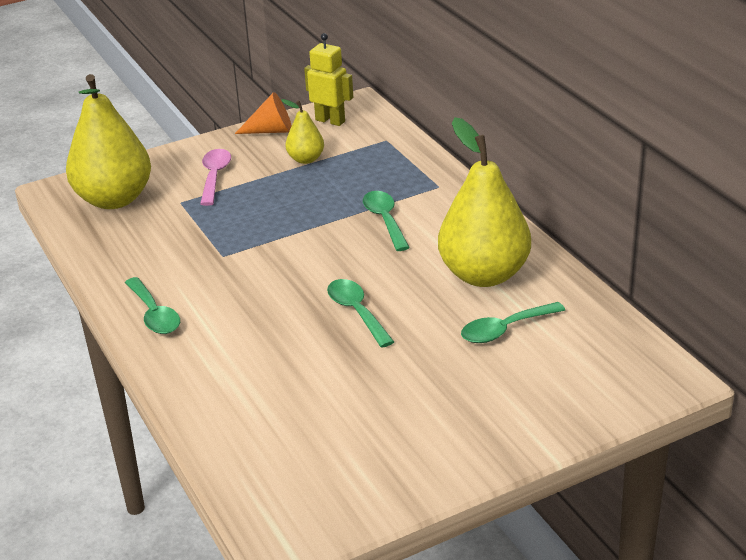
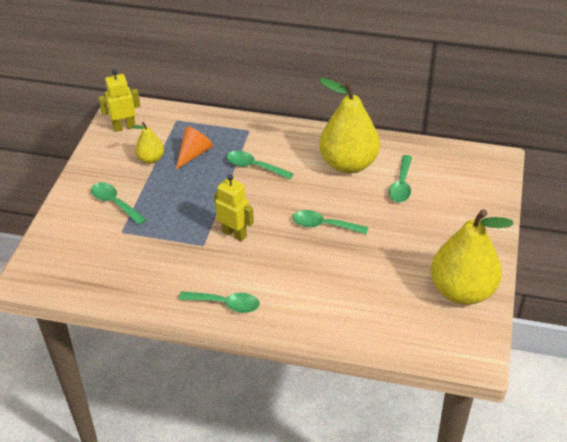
camera: 50 degrees left, 10 degrees up
(114, 199) = (76, 258): yellow pear -> yellow pear (462, 291)
(214, 176) = (114, 203): pink spoon -> green spoon
(264, 264) = (234, 234): none -> yellow robot
(271, 131) = (99, 154): orange cone -> orange cone (194, 154)

